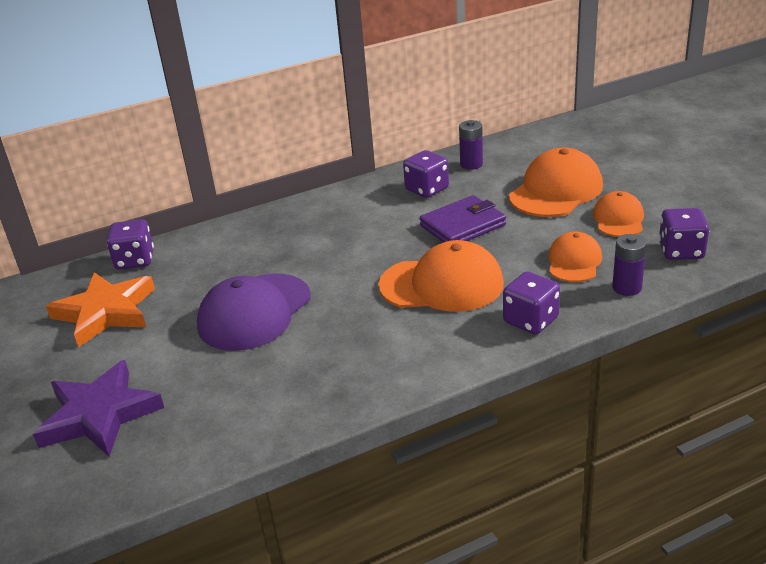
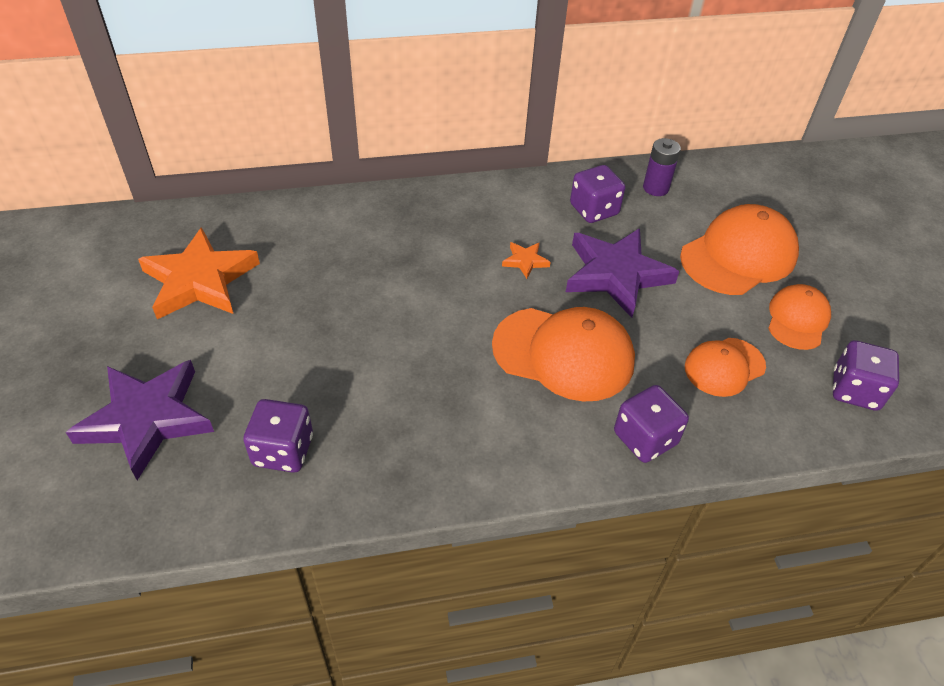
camera: 10 degrees right, 15 degrees up
(135, 260) = (253, 217): purple dice -> purple dice (283, 451)
(254, 312) = (350, 329): purple cap -> none
(384, 234) = (525, 261): none -> orange star
(462, 225) = (616, 274): purple wallet -> purple star
(574, 261) = (724, 367): orange cap -> orange cap turned 150 degrees counterclockwise
(627, 288) = (772, 425): purple battery -> none

